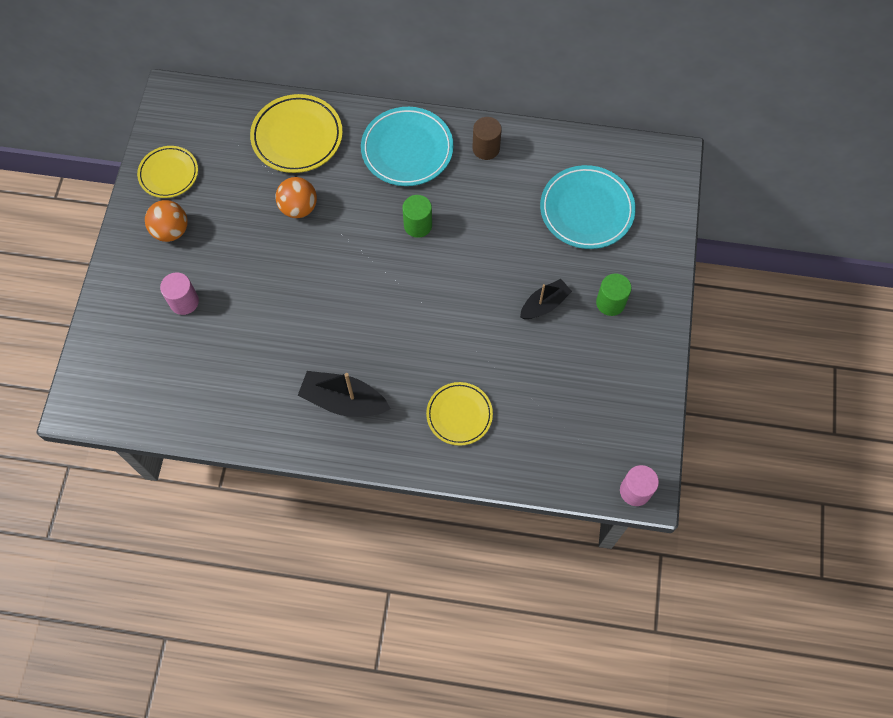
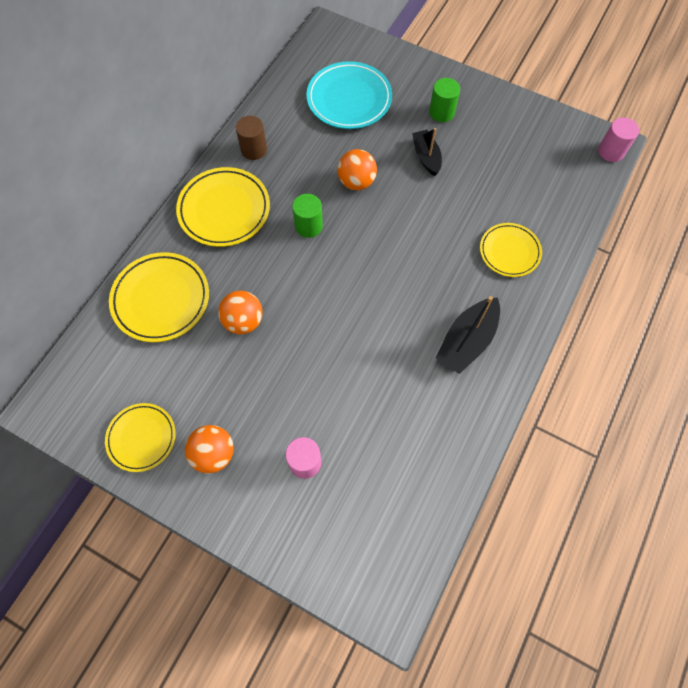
camera: 70 degrees left, 0 degrees up
(407, 150) = (224, 210): turquoise plate -> yellow plate
(486, 250) = (356, 182): none -> orange ball

